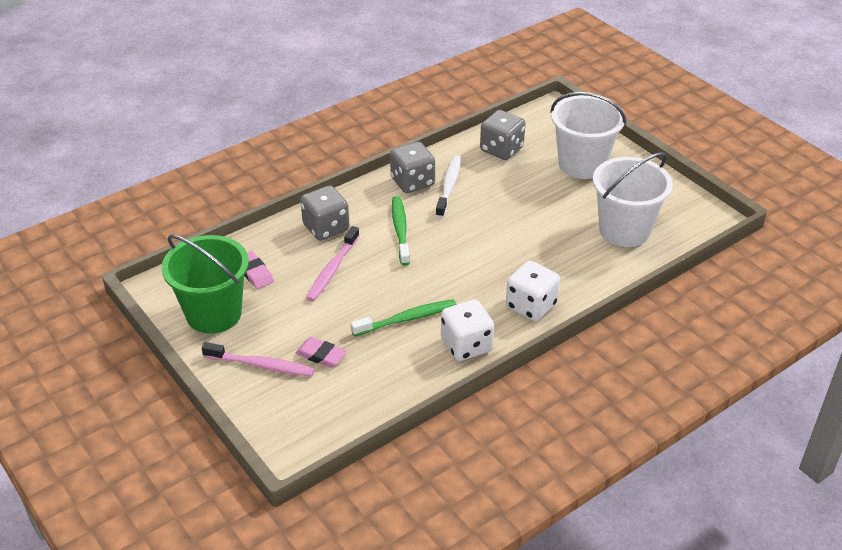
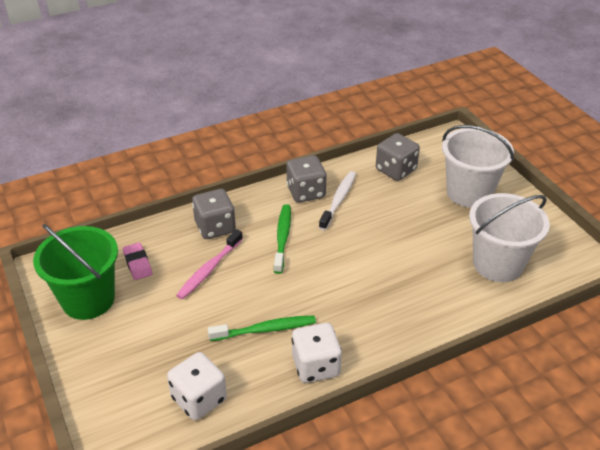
camera: 10 degrees right, 0 degrees up
(261, 365) = (115, 359): pink toothbrush -> none
(321, 355) = (173, 357): pink eraser -> none
(531, 306) = (389, 332): white dice -> white dice (199, 399)

